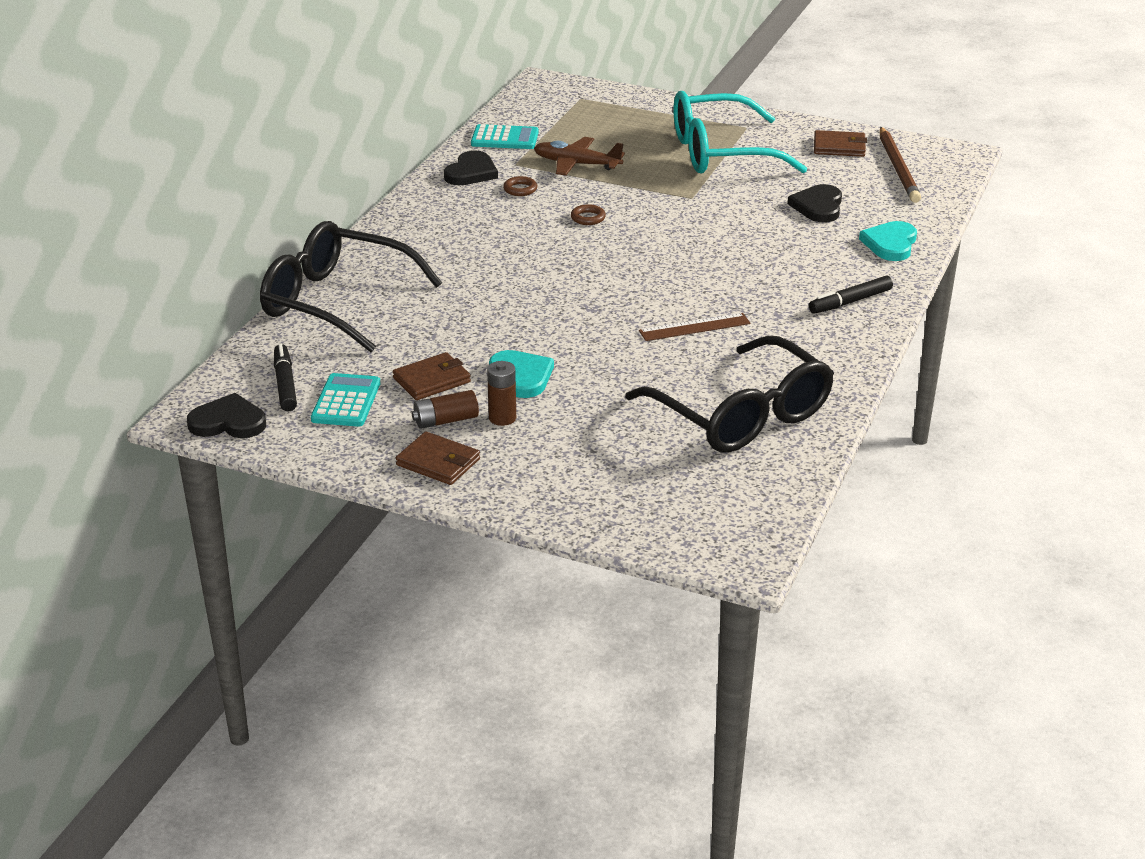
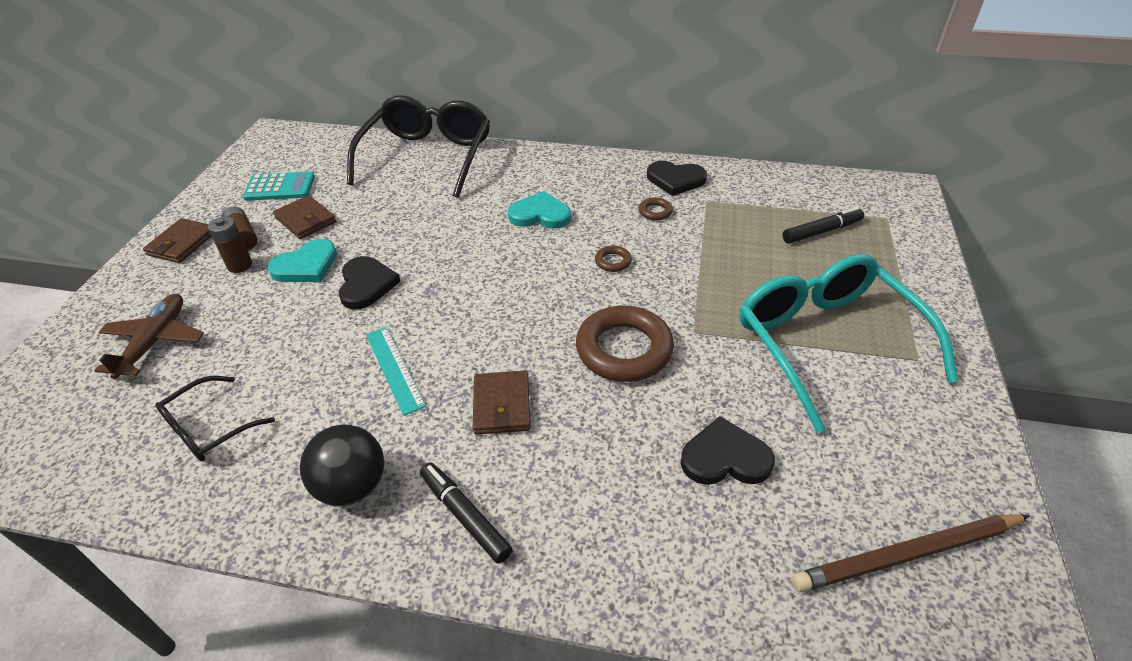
camera: 80 degrees right, 10 degrees up
(228, 422) = (261, 148): black heart -> black heart (366, 285)
(285, 384) = (308, 159): black marker -> black marker (821, 231)
(505, 138) = (757, 186): turquoise calculator -> none
(576, 164) = (728, 237): brown plane -> brown plane (155, 341)
(694, 327) = (394, 369): brown ruler -> turquoise ruler
(703, 227) = (624, 349): none -> brown ring
(742, 415) = (208, 429): black glasses -> black glasses, size x0.50
(817, 346) = (352, 486): none -> black ball
(839, 147) = (929, 468): brown wallet -> brown wallet (502, 405)
(890, 244) = (644, 557): turquoise heart -> turquoise heart (540, 214)

